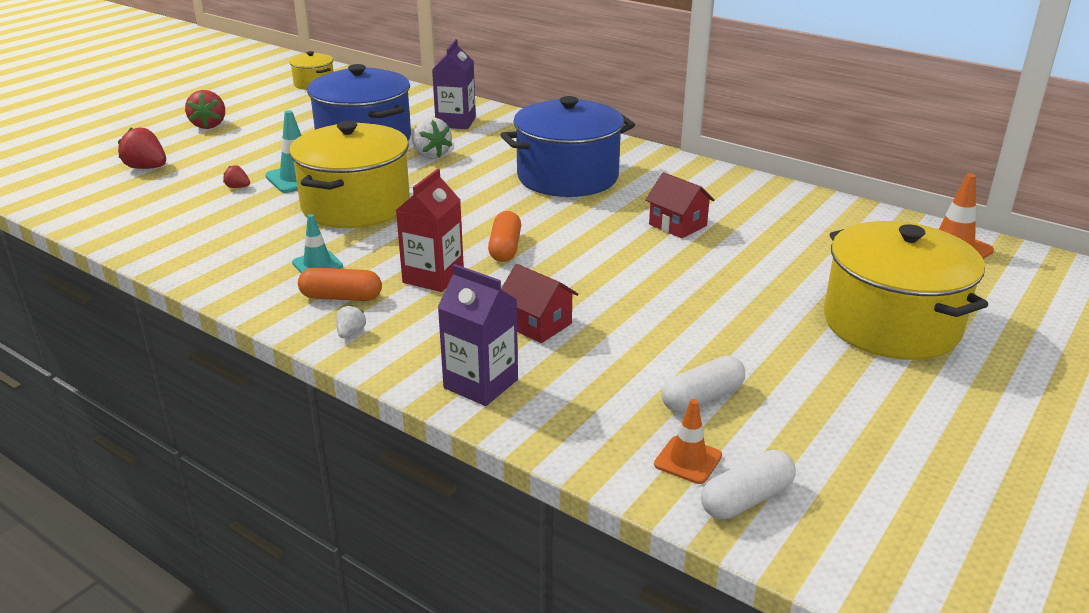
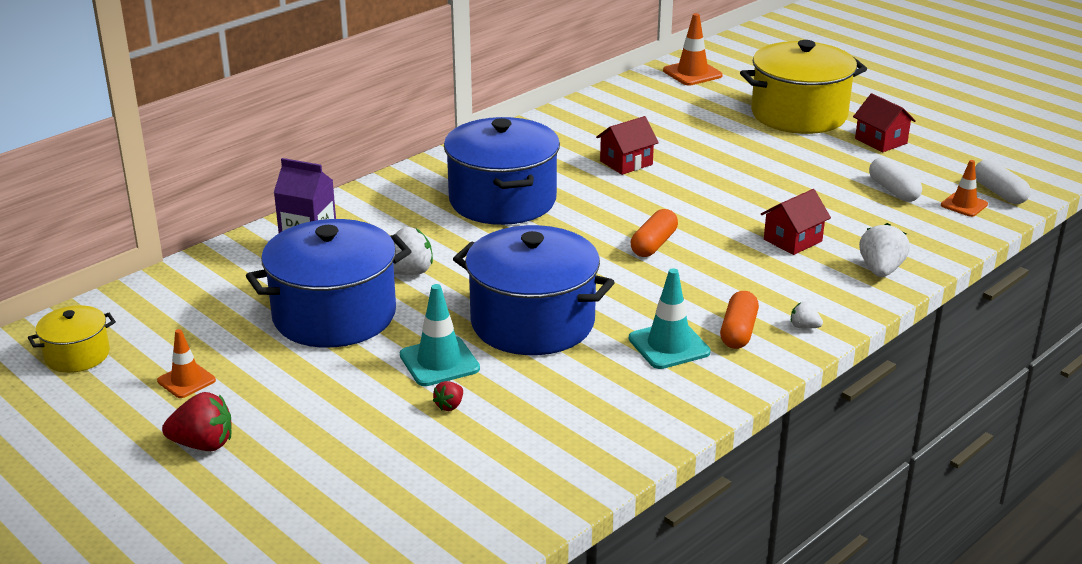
camera: 80 degrees left, 0 degrees up
(147, 168) = (349, 489): red strawberry -> none
(282, 112) = (186, 381): none -> orange traffic cone
(317, 264) = (669, 345): turquoise traffic cone -> turquoise traffic cone, size x1.51
(356, 205) = (532, 322): yellow pot -> blue pot
(433, 277) = (705, 283): red carton -> none
(481, 384) = (880, 270): purple carton -> white strawberry
(505, 248) = (653, 244): orange capsule -> orange capsule turned 75 degrees counterclockwise
(855, 390) = (881, 141): none -> red house

